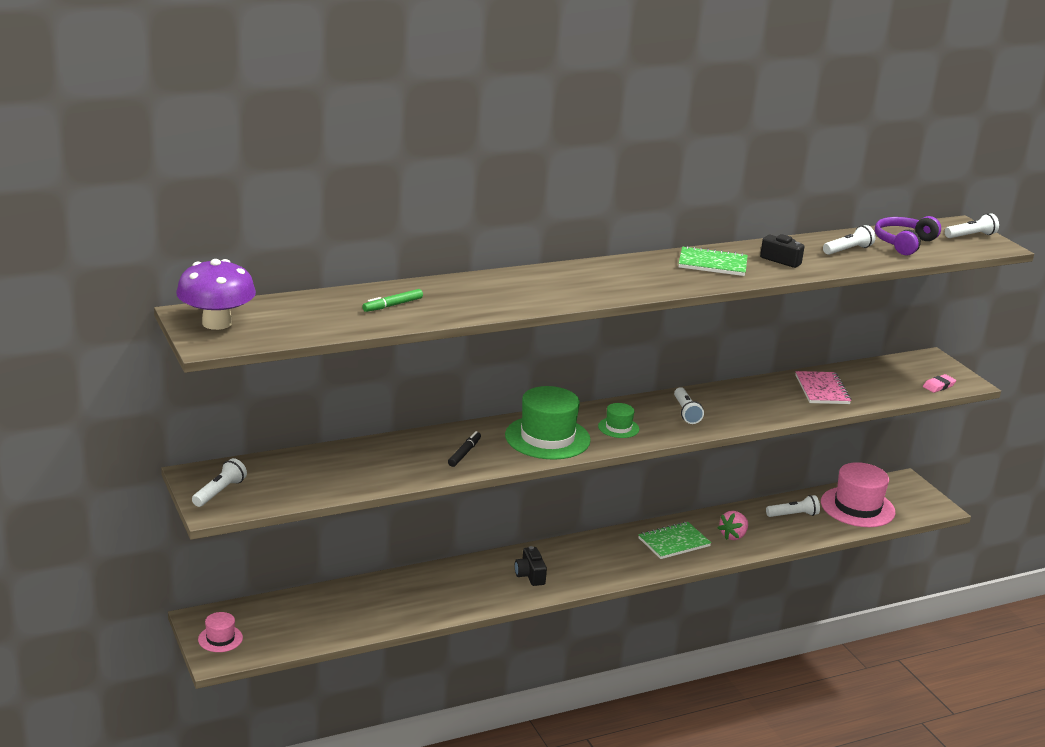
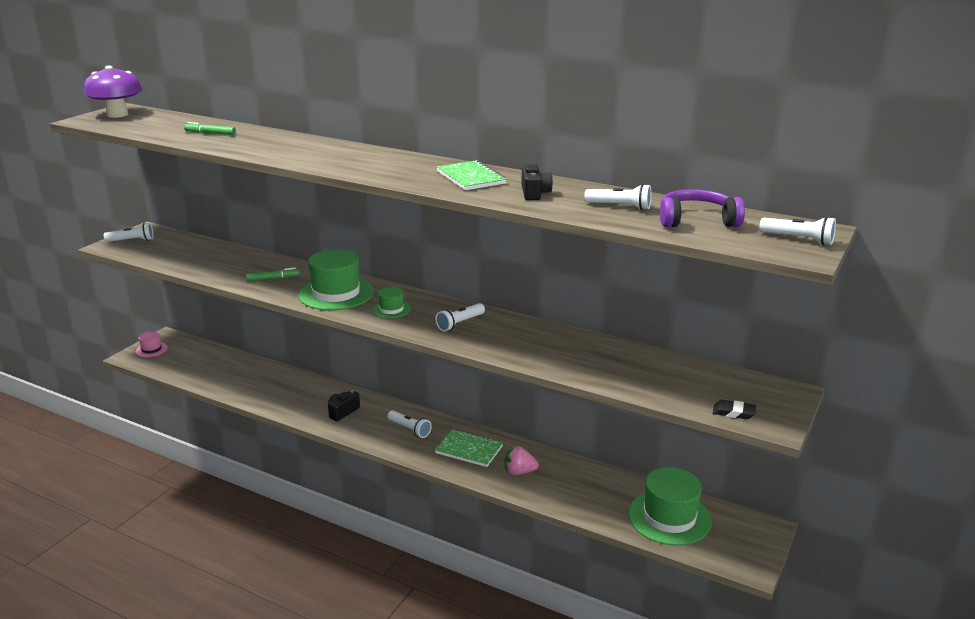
camera: 55 degrees right, 0 degrees up
(464, 453) = (273, 278): black marker -> green marker
(793, 515) = (599, 488): white flashlight -> white flashlight (409, 429)
(822, 390) = (609, 361): pink notebook -> none
(857, 507) = (669, 517): pink hat -> green hat
(938, 386) = (733, 412): pink eraser -> black eraser

